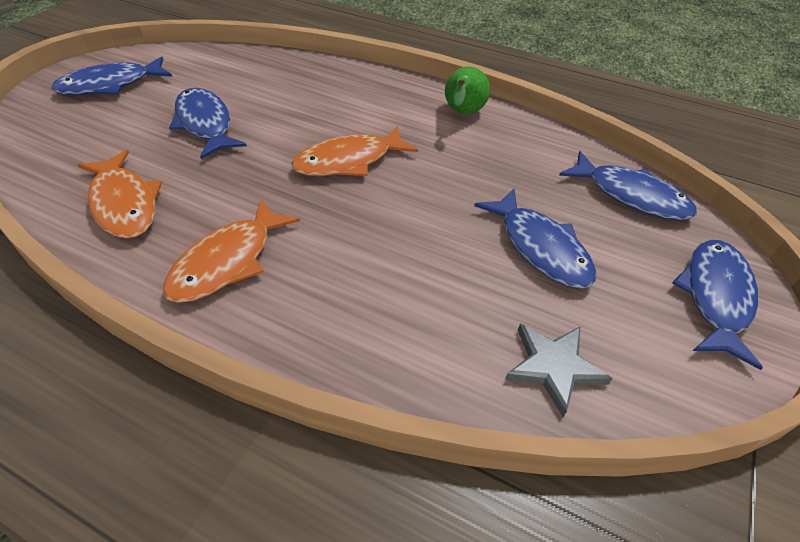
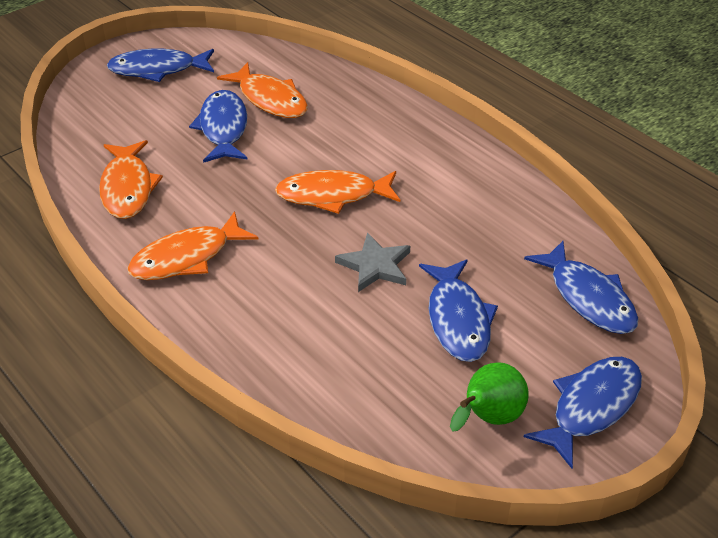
camera: 25 degrees right, 5 degrees down
(240, 90) = (270, 99): none -> orange fish
(462, 114) = (475, 172): green pear -> green pear (488, 419)
(554, 367) = (398, 413): grey star -> grey star (375, 265)

